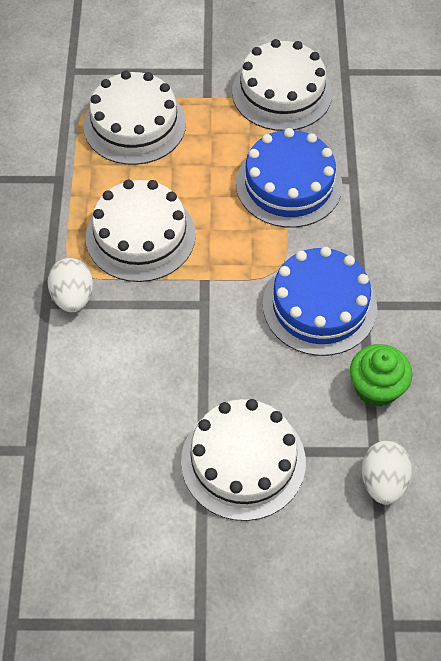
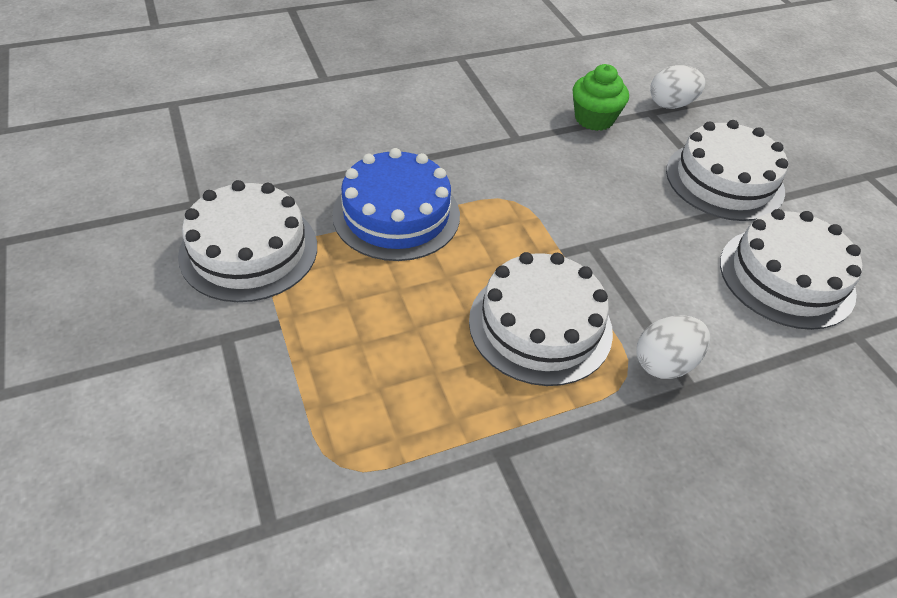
camera: 115 degrees left, 10 degrees down
(134, 124) = (360, 391): white cake -> white cake (786, 277)
(319, 305) = (536, 164): blue cake -> none

